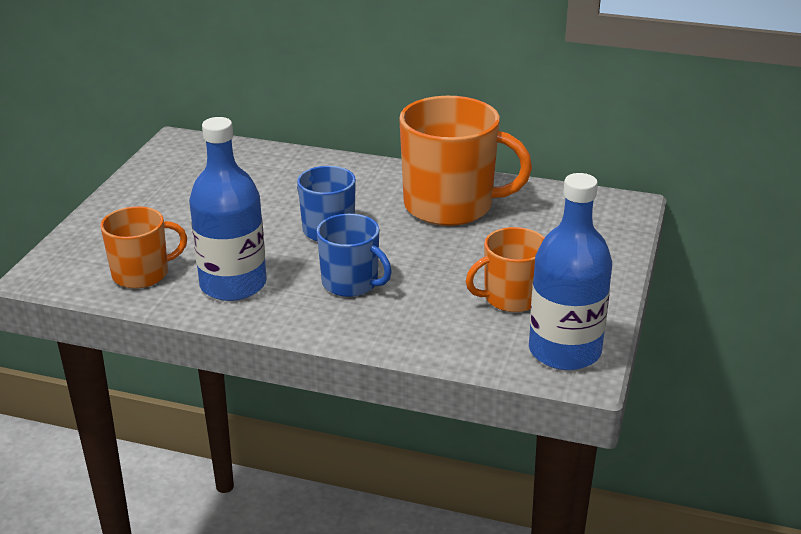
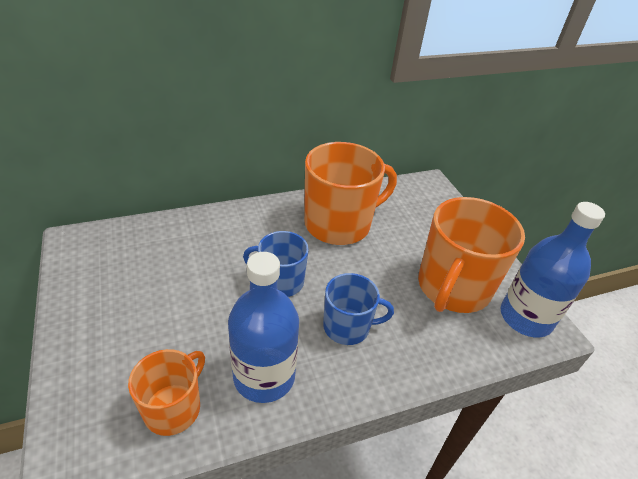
camera: 40 degrees left, 10 degrees up
(511, 298) = (453, 287): orange mug -> orange mug, size x1.75

